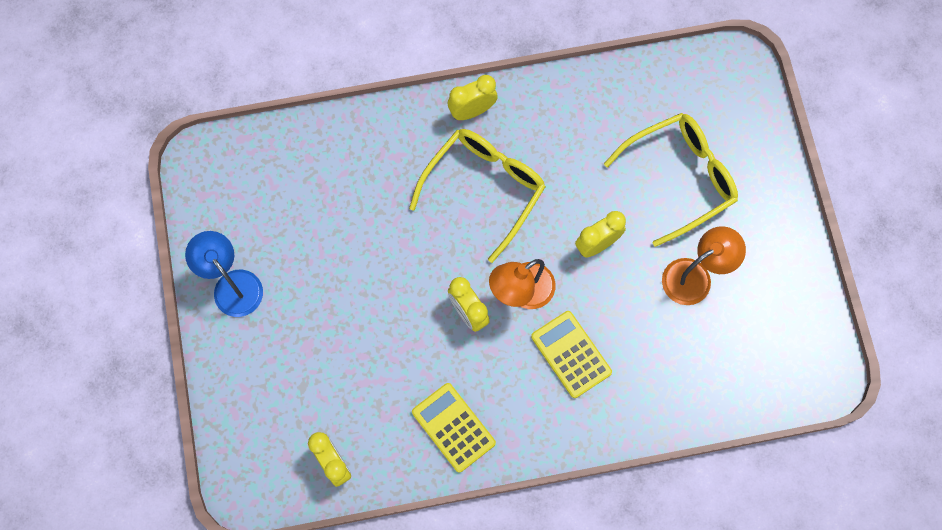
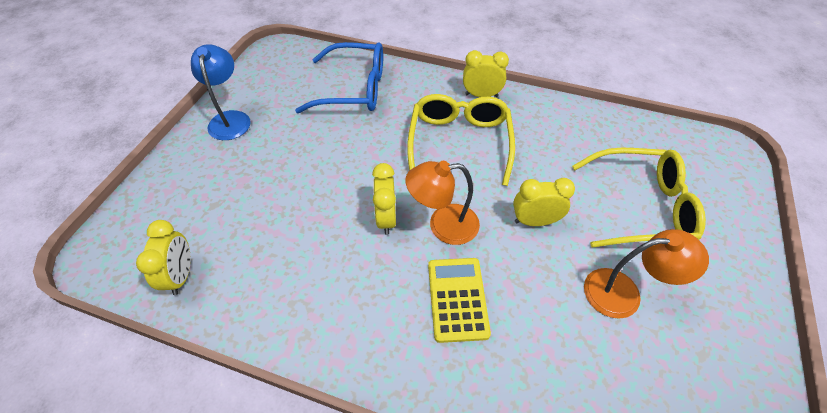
camera: 30 degrees right, 20 degrees down
(332, 173) = (354, 89): none -> blue glasses
(453, 427) = (304, 304): yellow calculator -> none
(484, 188) = (459, 142): yellow glasses -> yellow glasses turned 60 degrees counterclockwise

